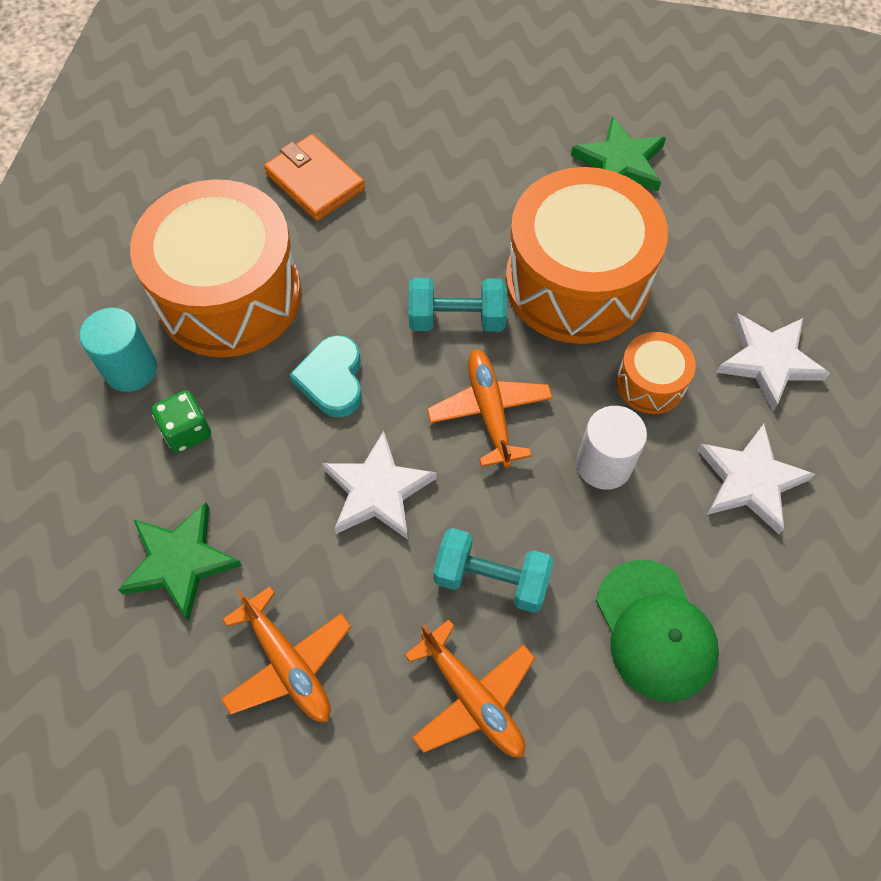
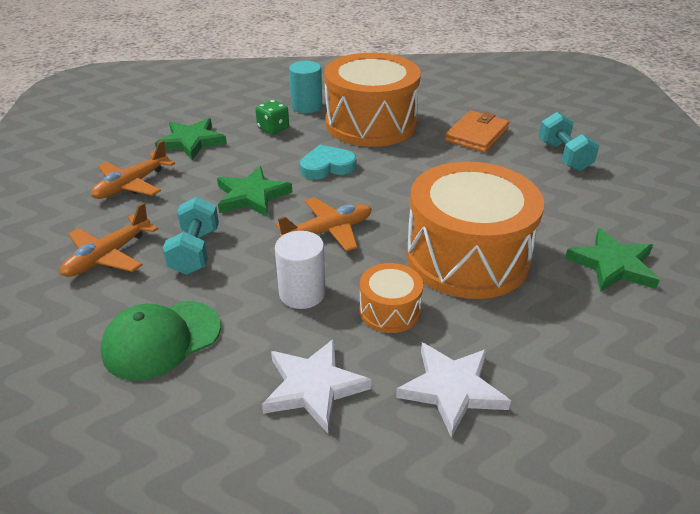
camera: 75 degrees right, 25 degrees down
(377, 491) = (251, 196): white star -> green star
(457, 319) = (399, 206): turquoise dumbbell -> turquoise dumbbell (564, 156)

